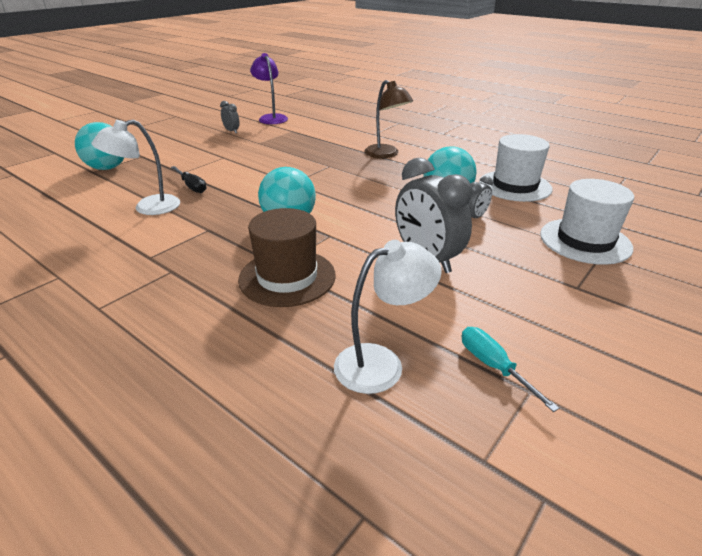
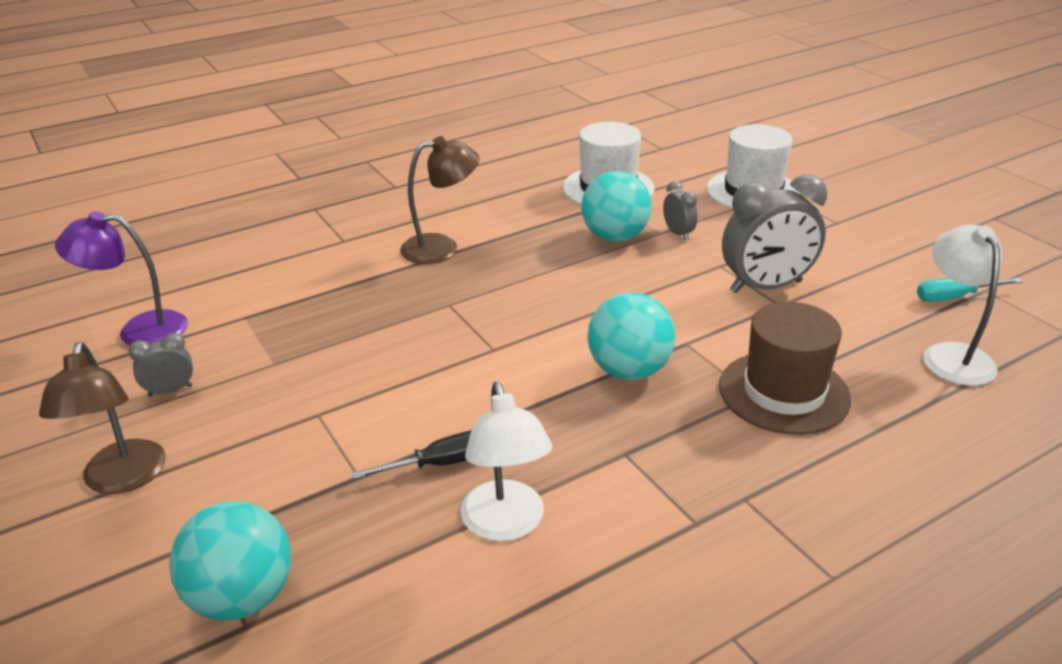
camera: 70 degrees left, 0 degrees up
(174, 137) = (123, 479): none -> brown lamp

